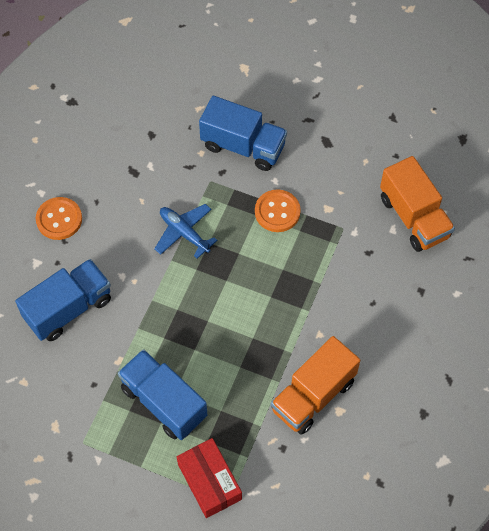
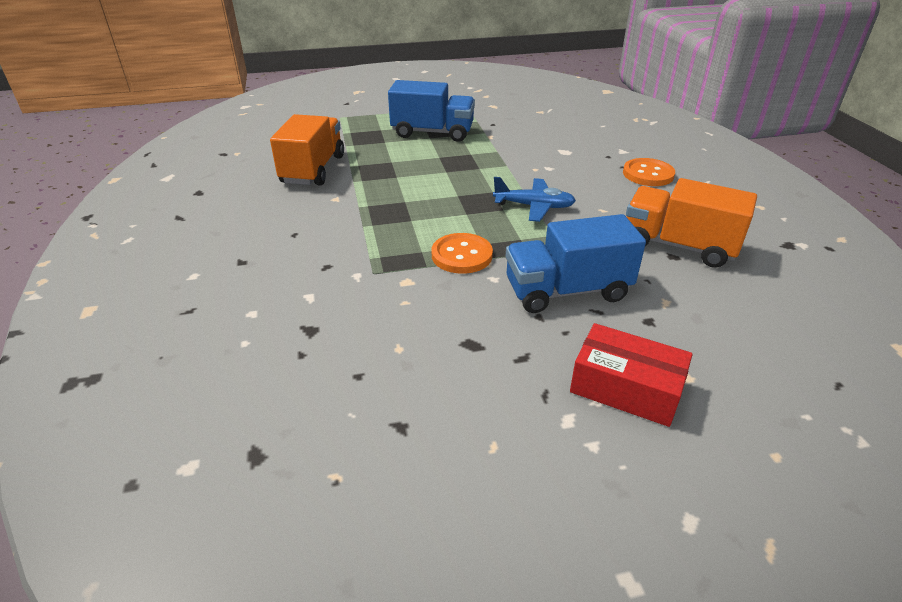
camera: 145 degrees right, 25 degrees down
(68, 308) = (562, 142): blue truck -> none
(209, 481) = (361, 119): red box -> red box (626, 388)
(414, 217) = (287, 318): orange truck -> orange truck (678, 246)

